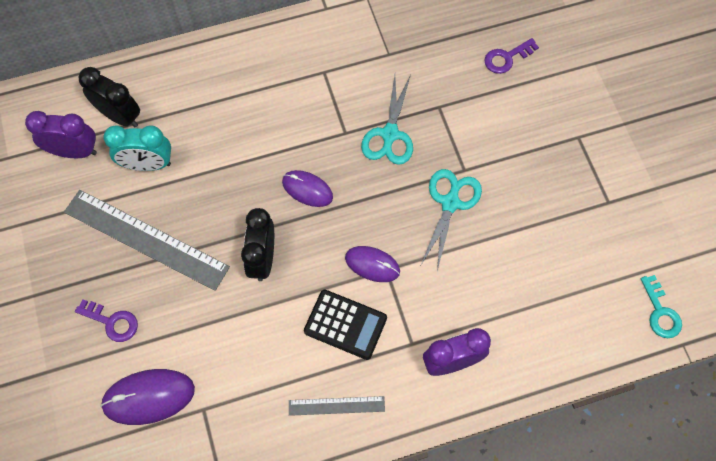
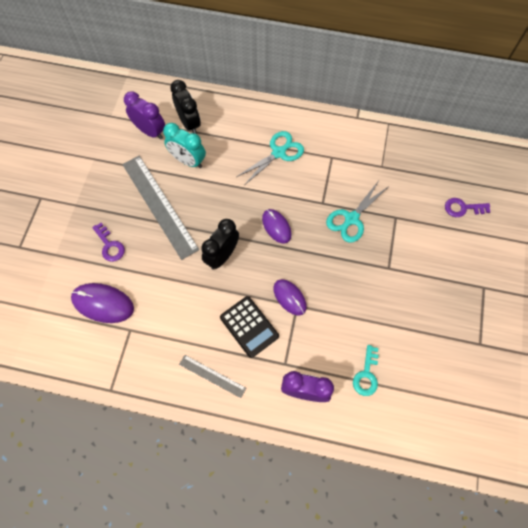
camera: 30 degrees right, 0 degrees up
(450, 203) = (366, 285): turquoise scissors -> turquoise scissors (278, 153)
(660, 312) = (474, 443): turquoise key -> turquoise key (366, 375)

